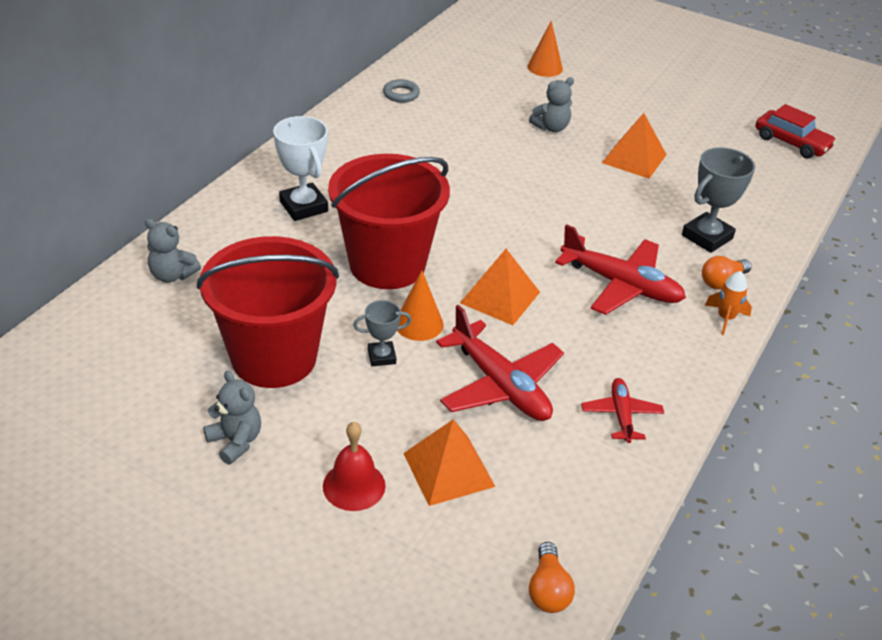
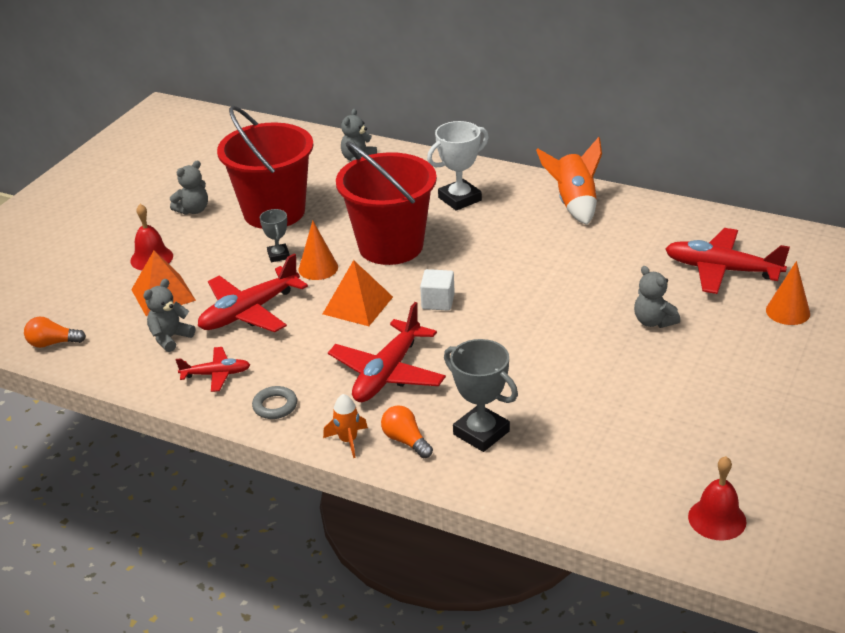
camera: 90 degrees right, 5 degrees down
(343, 137) = (574, 203): none -> orange rocket
(401, 94) = (670, 225): grey ring -> grey ring (275, 406)
(480, 83) = (721, 270): none -> red plane
(502, 241) = (438, 301): none -> white cube
(546, 459) = (170, 338): none -> grey teddy bear
(634, 158) = (616, 381): orange pyramid -> none
(791, 143) = (717, 519): red car -> red bell

